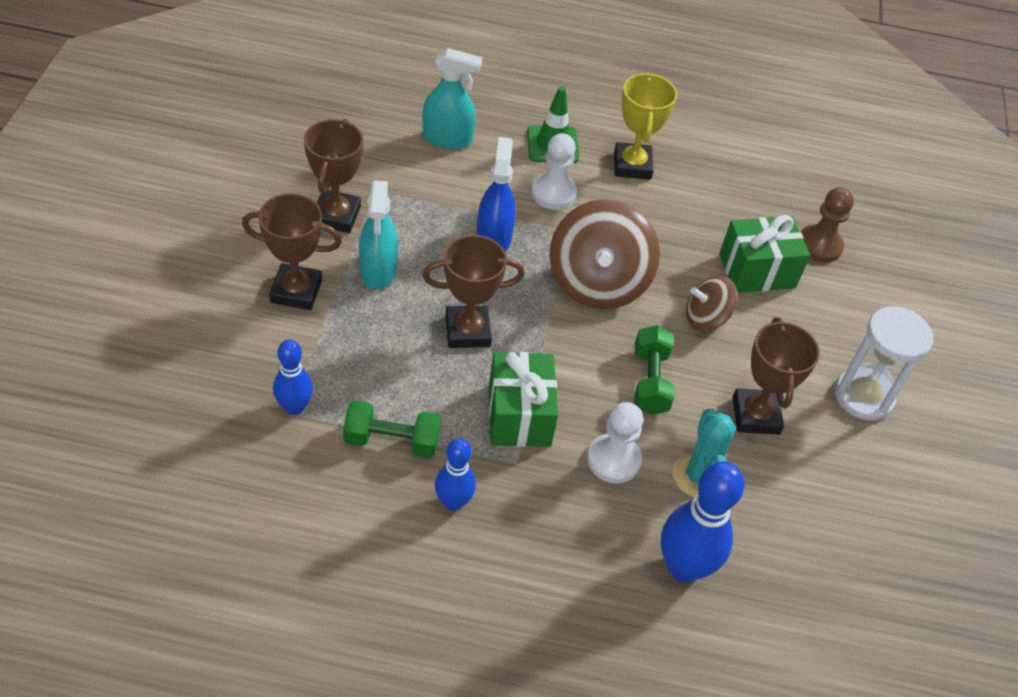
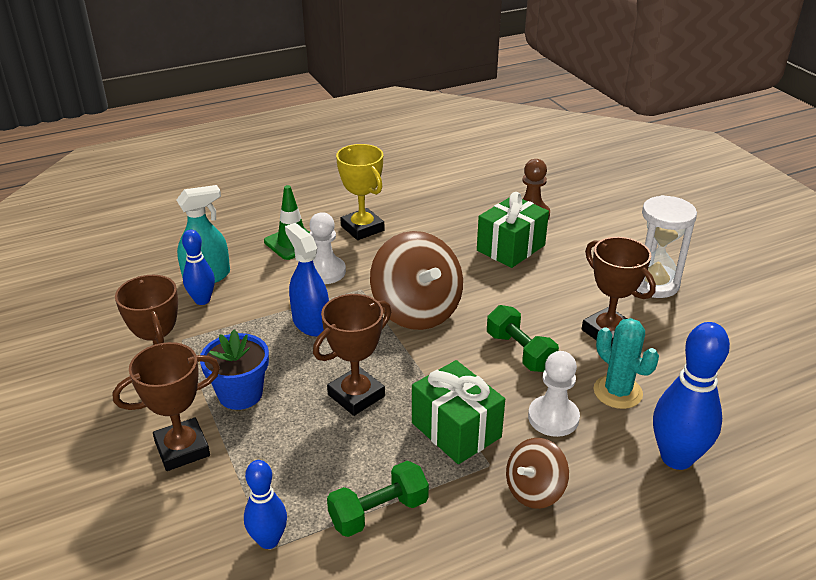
camera: 30 degrees left, 15 degrees down
(378, 271) = (240, 394): turquoise spray bottle -> blue flower pot
(453, 502) = (474, 525): blue bowling pin -> blue bowling pin (202, 300)
(706, 318) = (511, 292): brown spinning top -> brown spinning top (534, 490)

